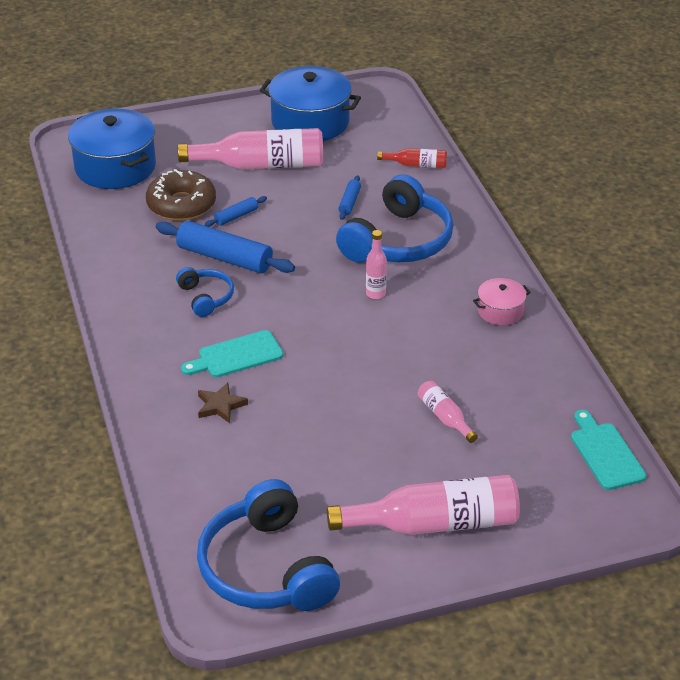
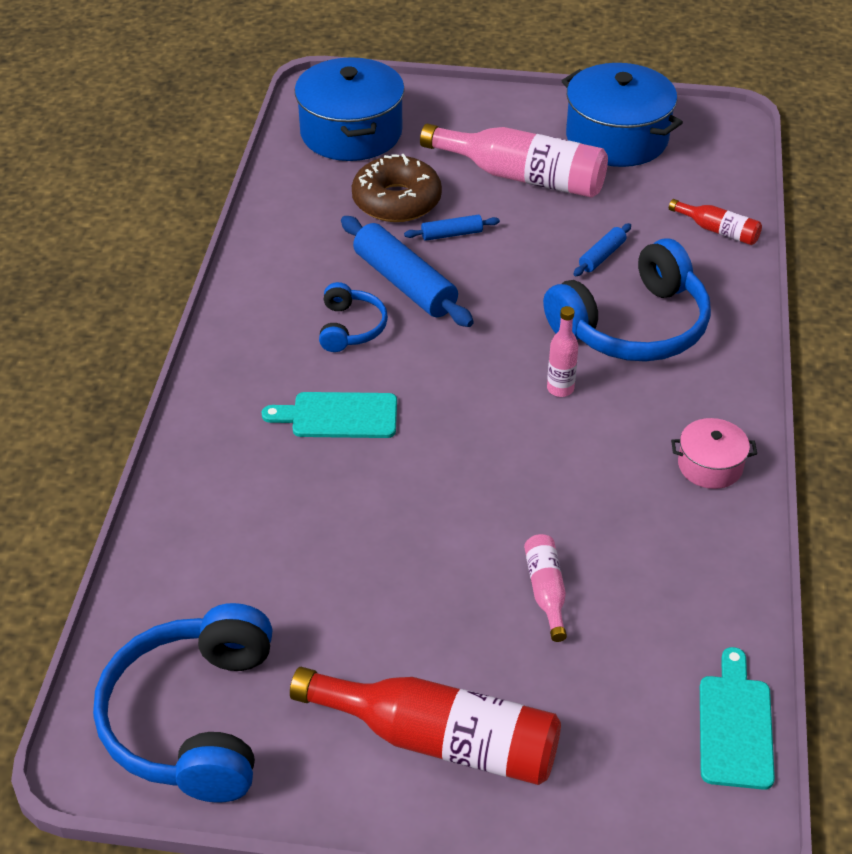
camera: 25 degrees right, 5 degrees up
(220, 405) = (278, 475): brown star -> none
(434, 524) = (440, 740): pink bottle -> red bottle

